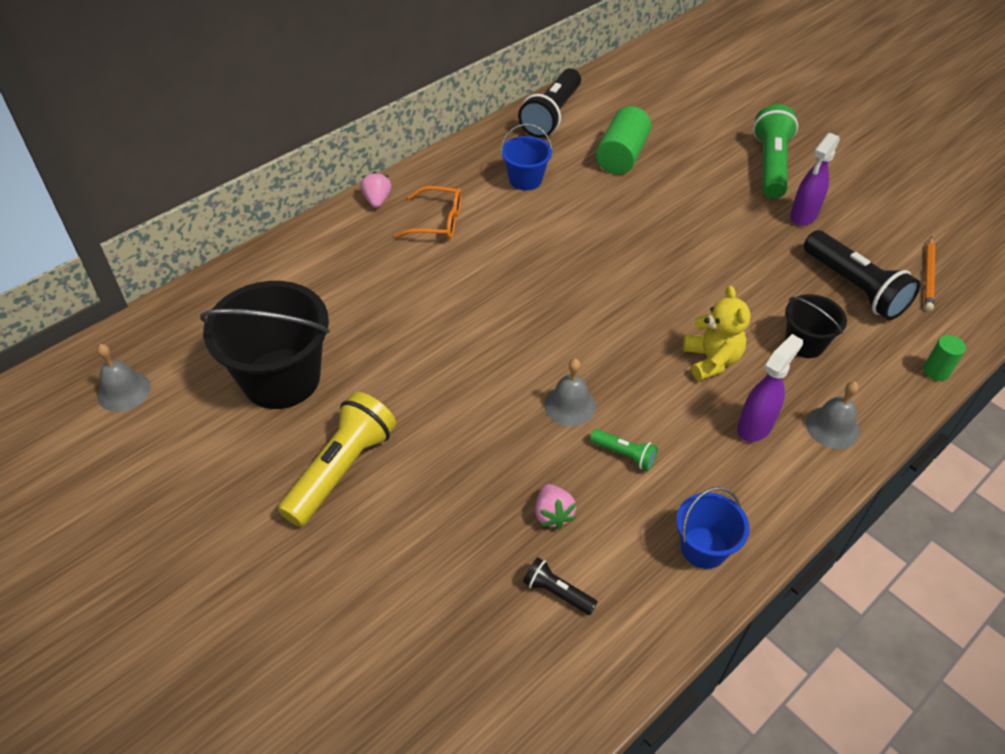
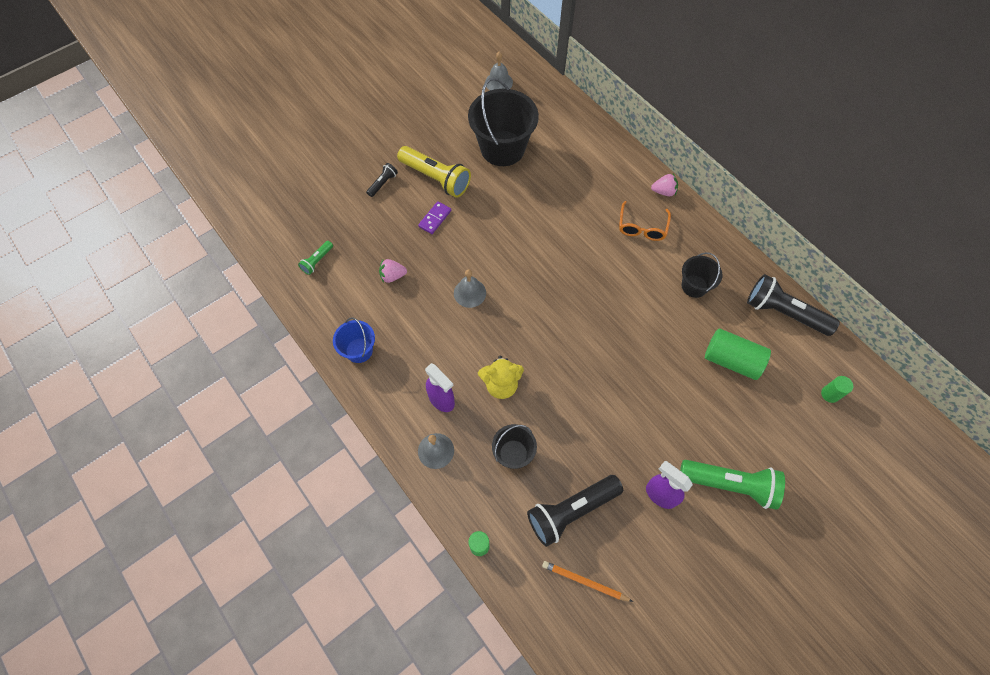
camera: 95 degrees right, 15 degrees up
(430, 463) = (435, 218): none -> purple domino
(525, 179) = (694, 286): blue bucket -> black bucket
(557, 592) = (345, 273): black flashlight -> black flashlight (383, 183)
(624, 454) = (429, 318): green flashlight -> green flashlight (317, 261)
(644, 93) = (830, 394): none -> green cylinder

